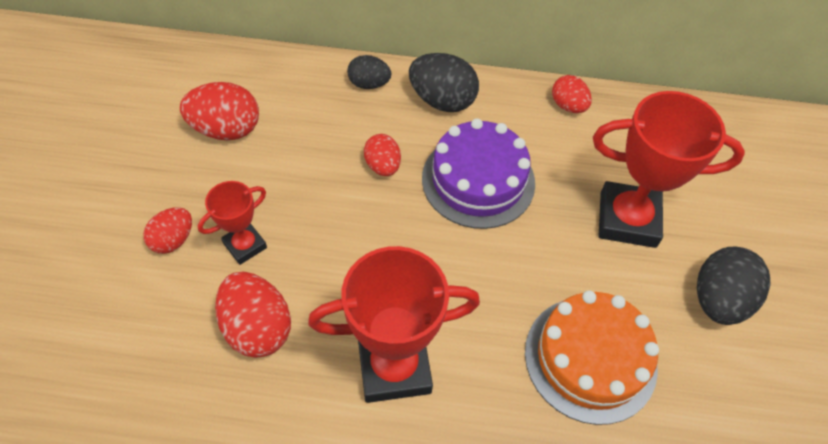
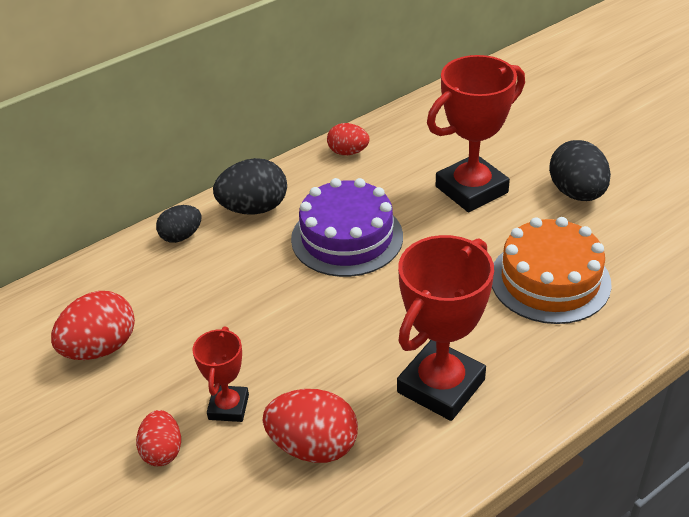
camera: 40 degrees left, 15 degrees down
(383, 166) = (266, 279): red egg -> none

